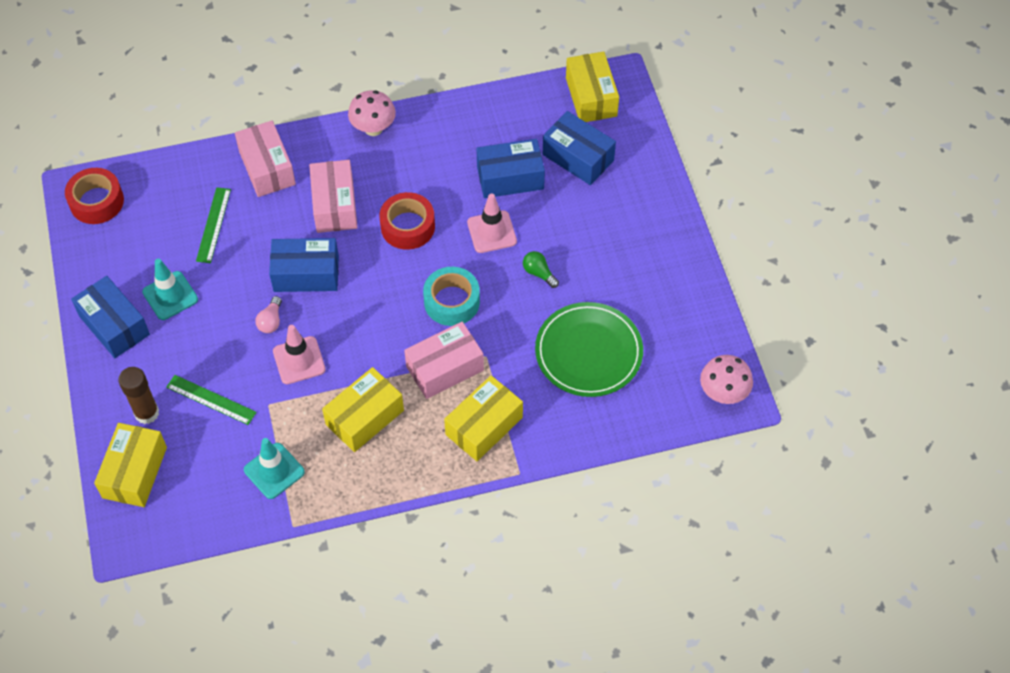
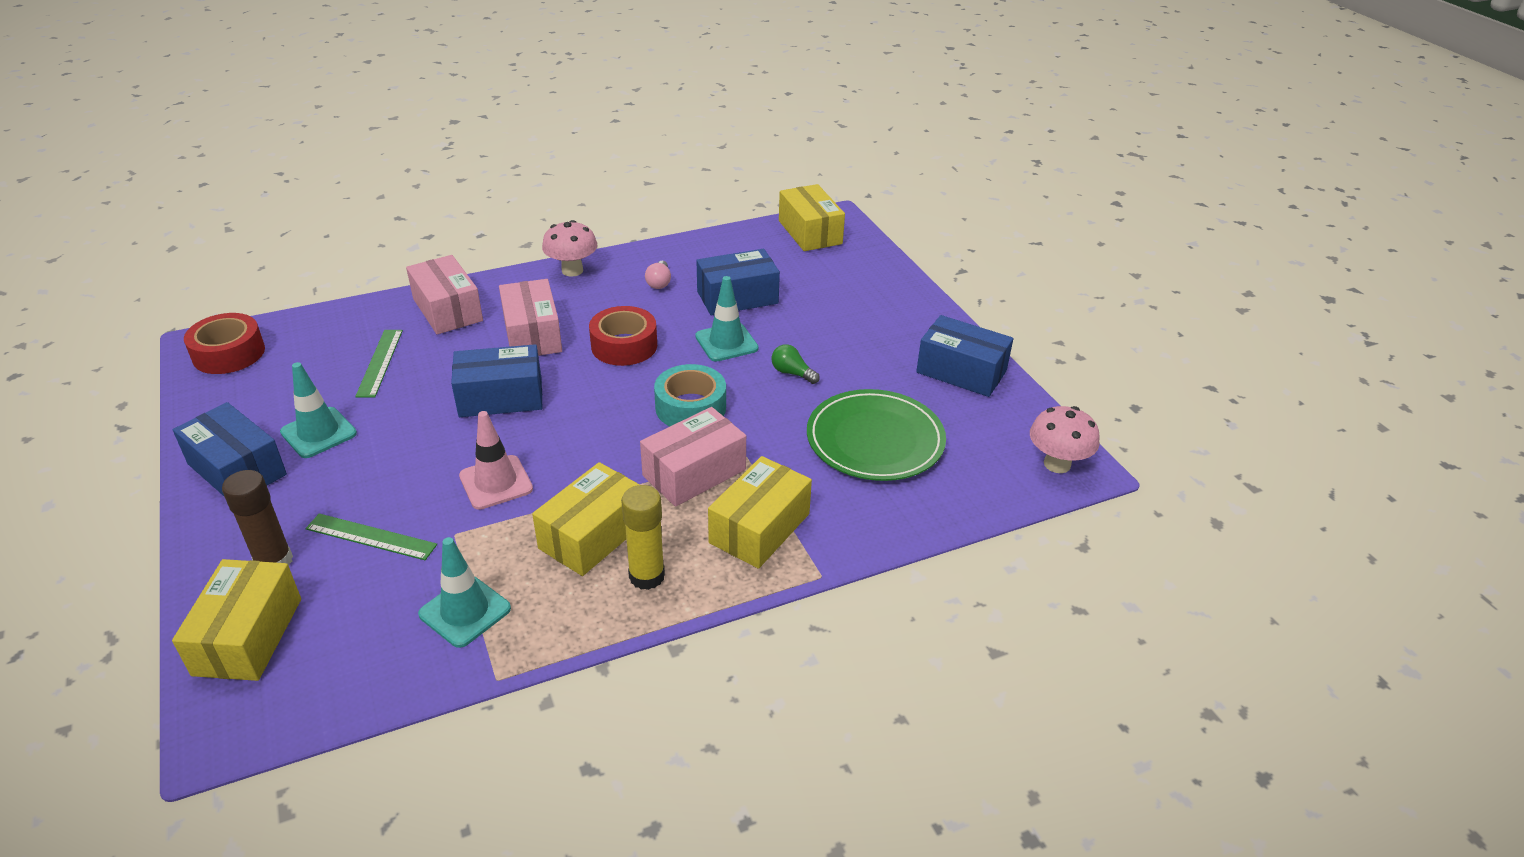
camera: 10 degrees left, 20 degrees down
(271, 321) = (456, 446): pink light bulb -> pink light bulb (659, 282)
(398, 458) = (646, 576): none -> yellow glue stick
(492, 232) = (726, 342): pink traffic cone -> turquoise traffic cone
(578, 157) = (809, 277): blue box -> blue box (961, 372)

